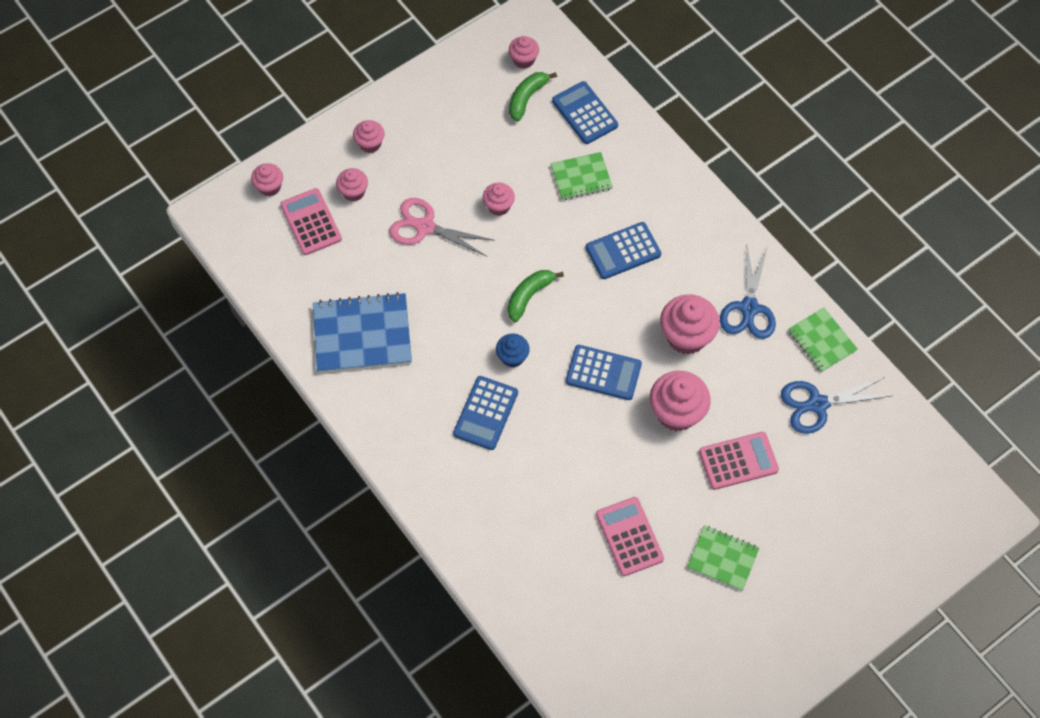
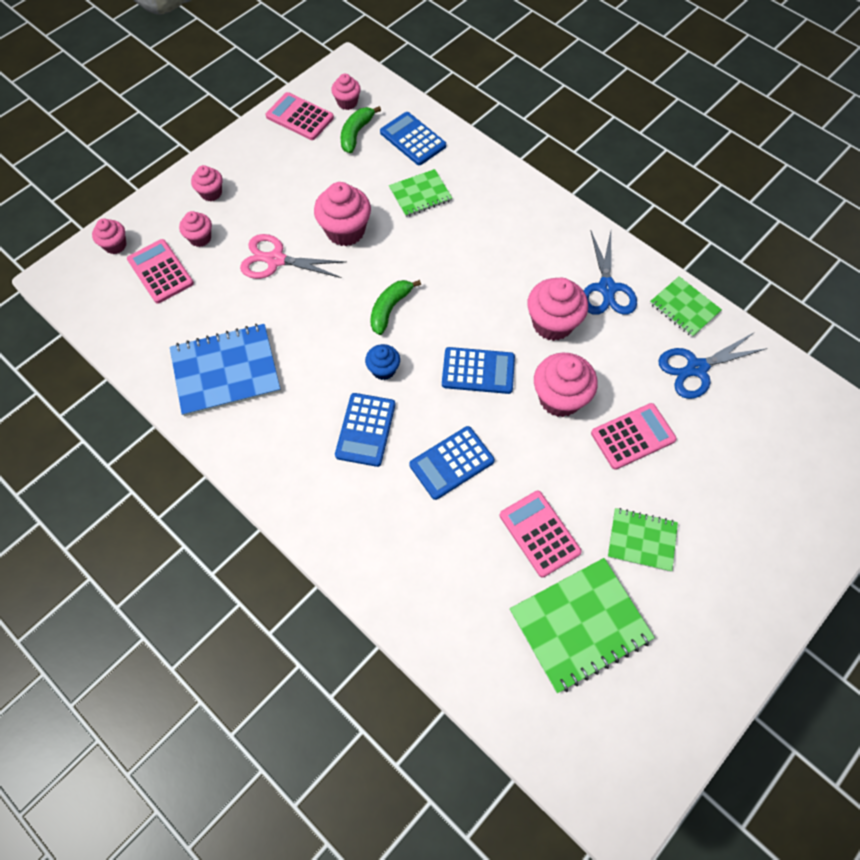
camera: 10 degrees left, 0 degrees up
(471, 70) = (300, 117): none -> pink calculator
(498, 206) = (345, 231): pink cupcake -> pink cupcake, size x1.76
(623, 251) = (473, 254): blue calculator -> blue calculator (451, 463)
(648, 623) = (580, 625): none -> green notebook

